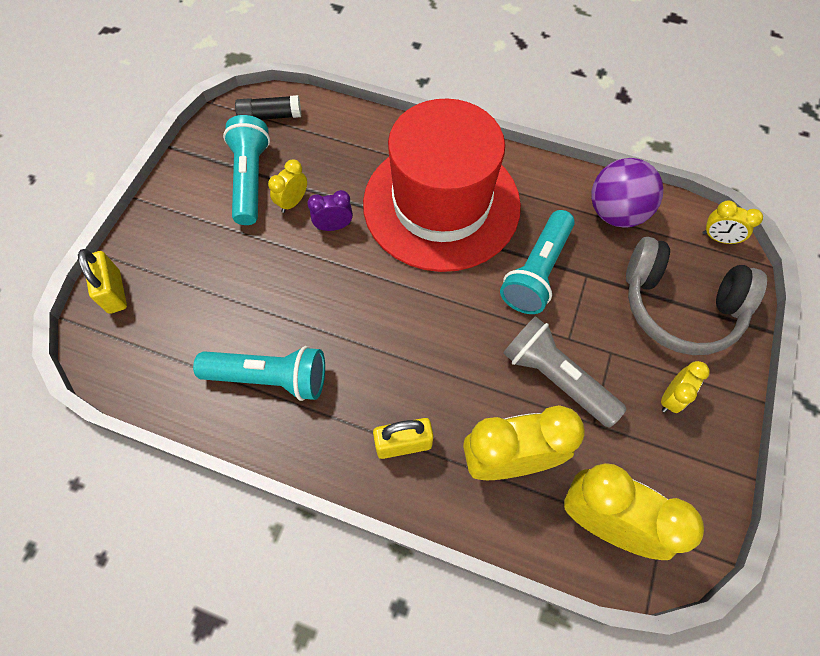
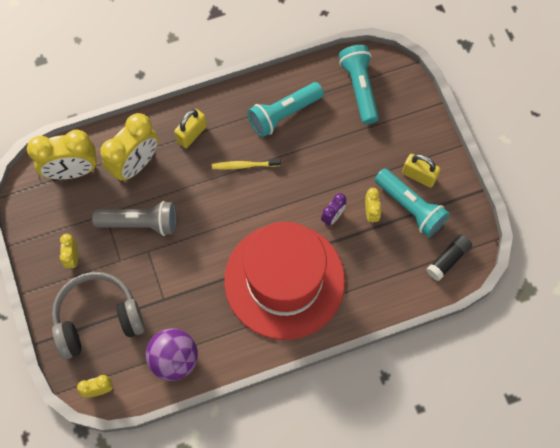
camera: 140 degrees right, 5 degrees up
(114, 292) = (406, 92): yellow padlock -> yellow padlock (419, 176)
(375, 351) = (244, 165): none -> yellow toothbrush
(537, 272) = (193, 278): turquoise flashlight -> turquoise flashlight (359, 88)

